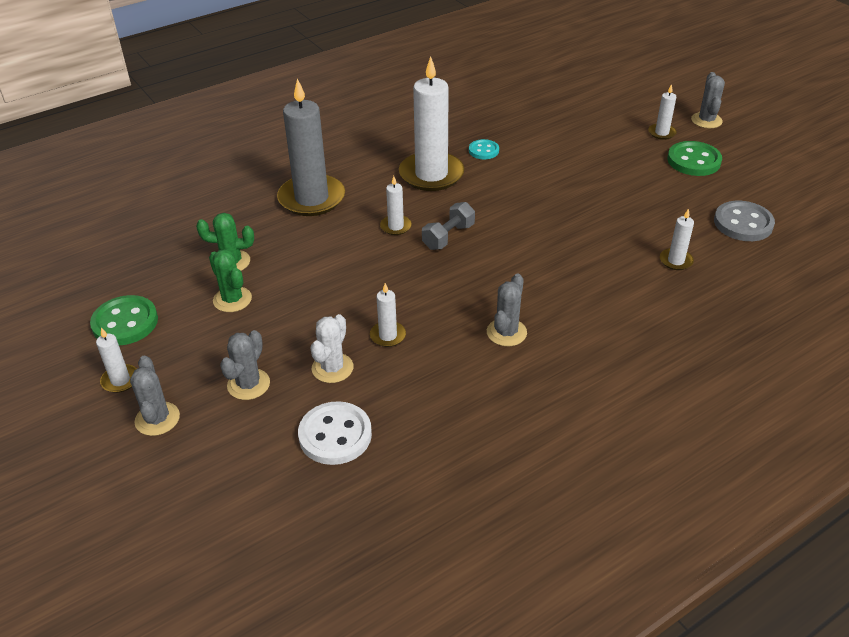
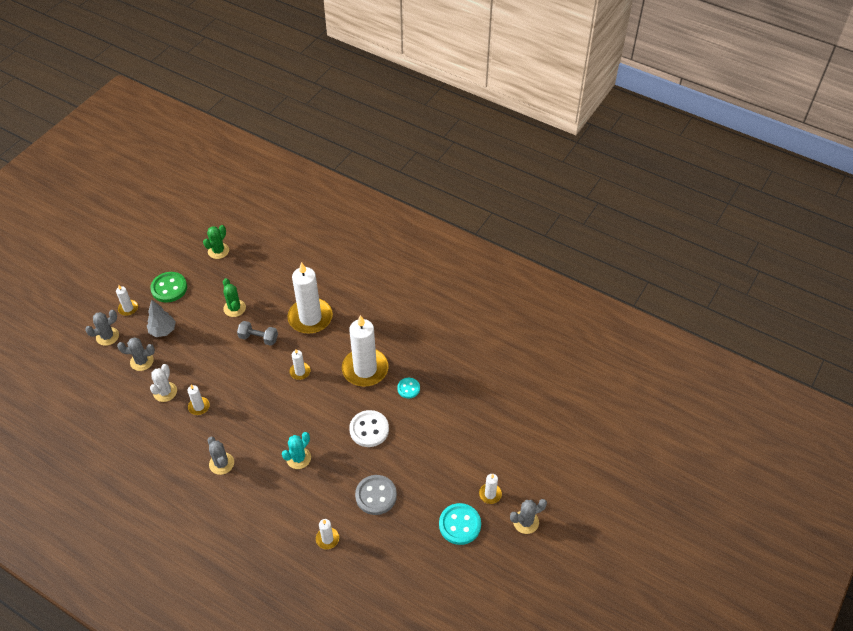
camera: 65 degrees right, 10 degrees up
(207, 347) = (163, 331): none -> grey tree
(232, 299) = (203, 324): green cactus -> green cactus (218, 251)
(311, 198) = (310, 318): grey candle -> white candle
(332, 368) = (165, 392): white cactus -> white cactus turned 75 degrees counterclockwise
(335, 435) = (118, 413): white button -> white button (369, 429)
(448, 236) = (301, 403): grey dumbbell -> grey dumbbell (258, 338)
(506, 332) = (221, 463): grey cactus -> grey cactus turned 60 degrees clockwise
(537, 258) = (298, 458): none -> turquoise cactus
(693, 161) = (459, 525): green button -> turquoise button
(743, 223) = (390, 573): grey button -> grey button (376, 495)

